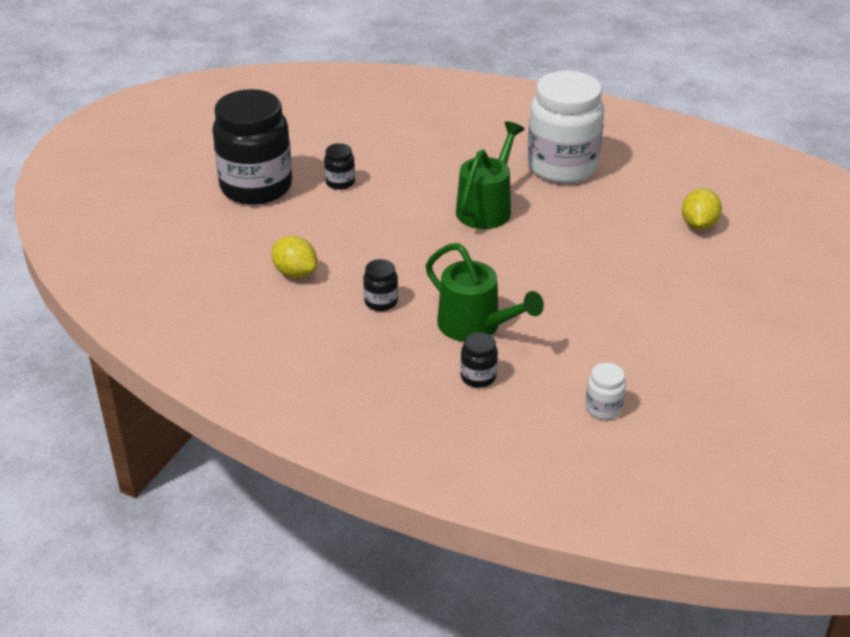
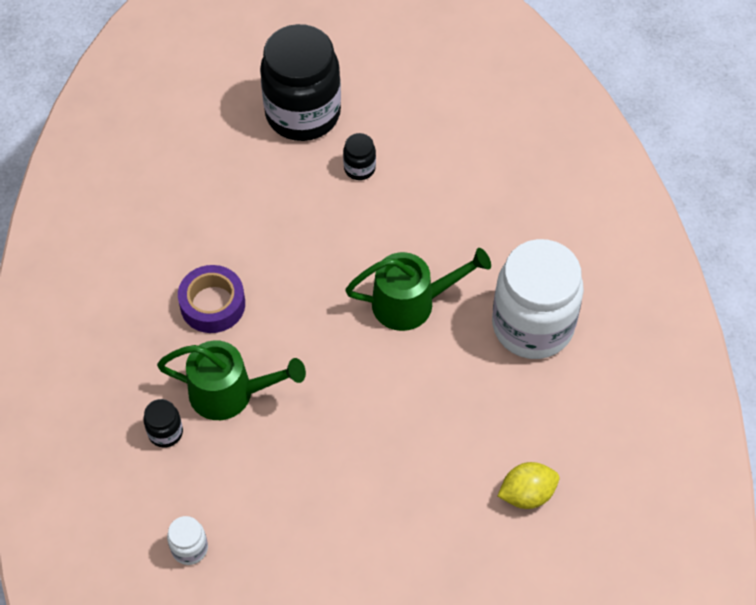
camera: 55 degrees right, 20 degrees up
(295, 273) = (206, 220): yellow lemon -> none
(381, 302) = (212, 304): black jar -> purple tape
(476, 326) = (230, 393): green watering can -> green watering can turned 90 degrees counterclockwise

